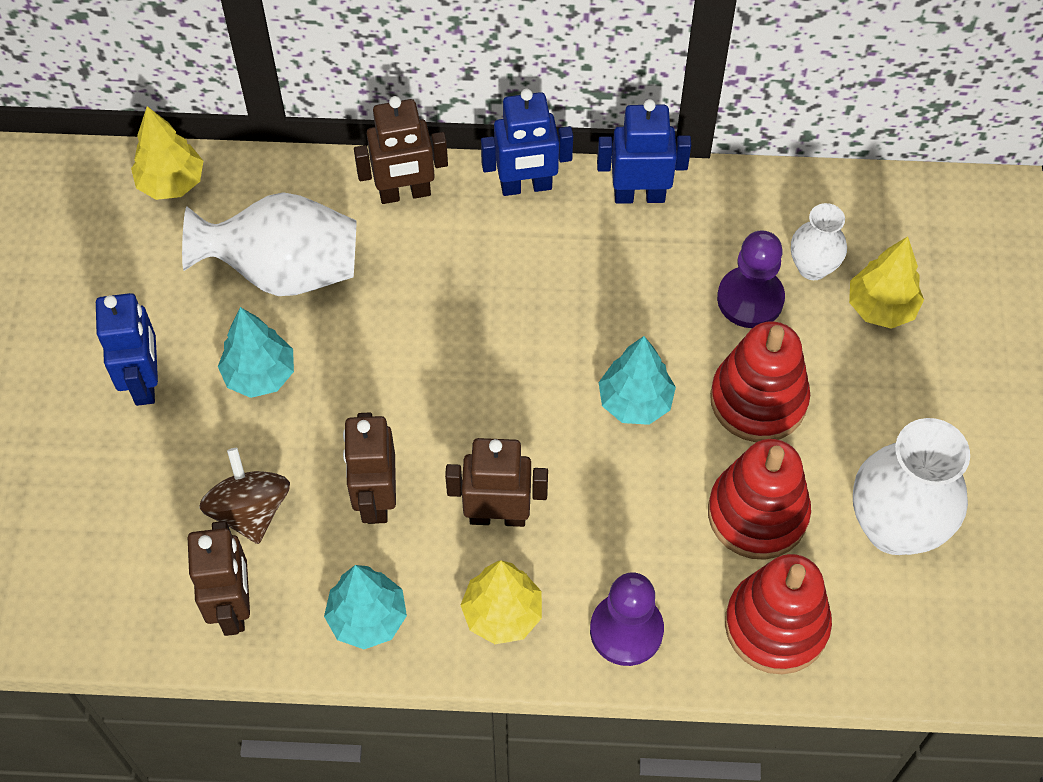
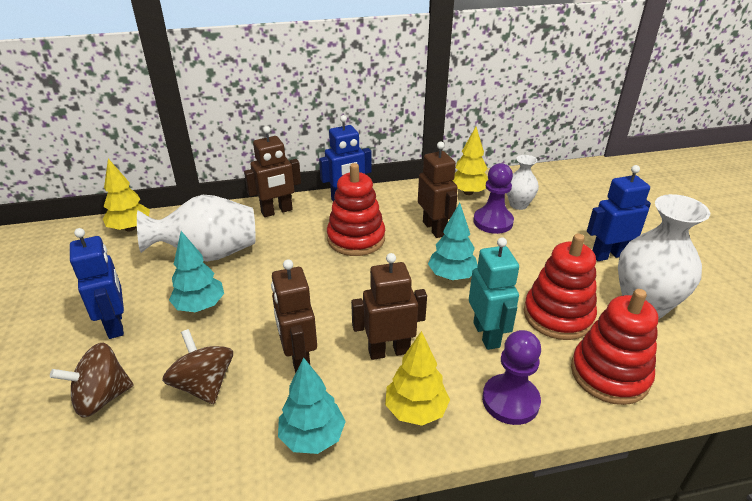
camera: 15 degrees left, 25 degrees down
(126, 499) = (102, 398): none -> brown spinning top
(234, 606) = (199, 453): brown robot -> brown robot (434, 228)
(639, 195) = (410, 193): blue robot -> blue robot (608, 255)
(641, 521) = (487, 335): none -> turquoise robot
(758, 399) = (524, 262): red stacking toy -> red stacking toy (356, 239)
(881, 307) = (565, 214): yellow tree -> yellow tree (468, 192)

